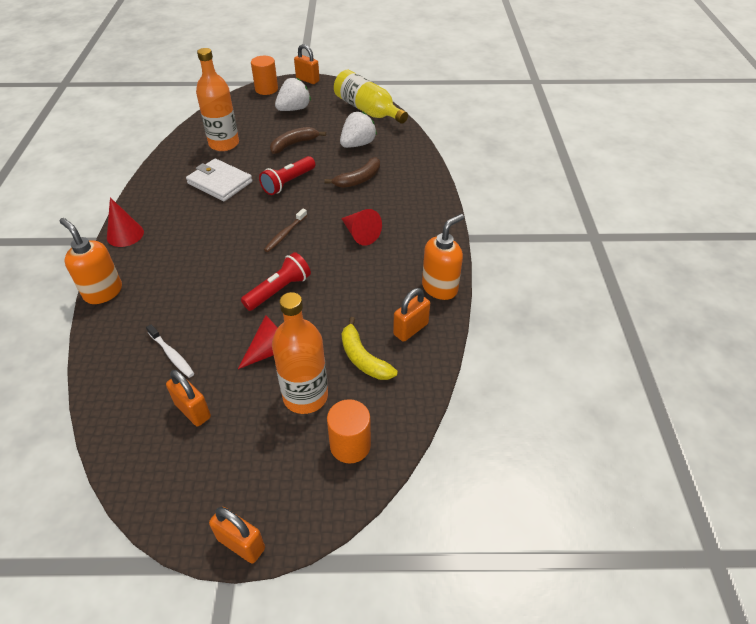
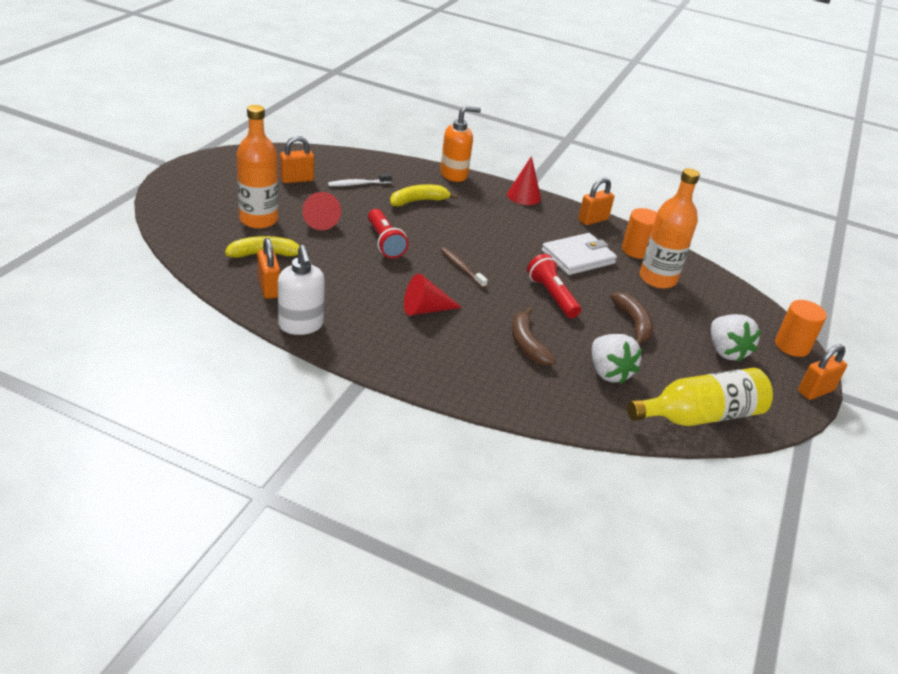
camera: 110 degrees right, 10 degrees down
(181, 297) = (418, 201): none -> yellow banana
(241, 544) = (180, 170): orange padlock -> orange padlock (593, 220)
(350, 445) = (195, 222): orange cylinder -> orange cylinder (636, 250)
(440, 288) = (301, 325): orange soap dispenser -> white soap dispenser

